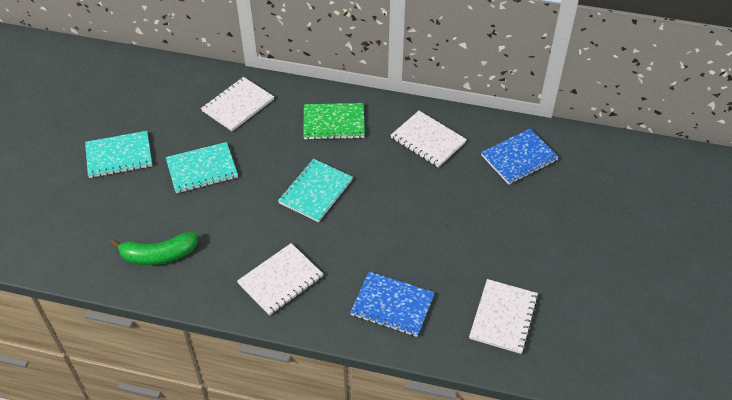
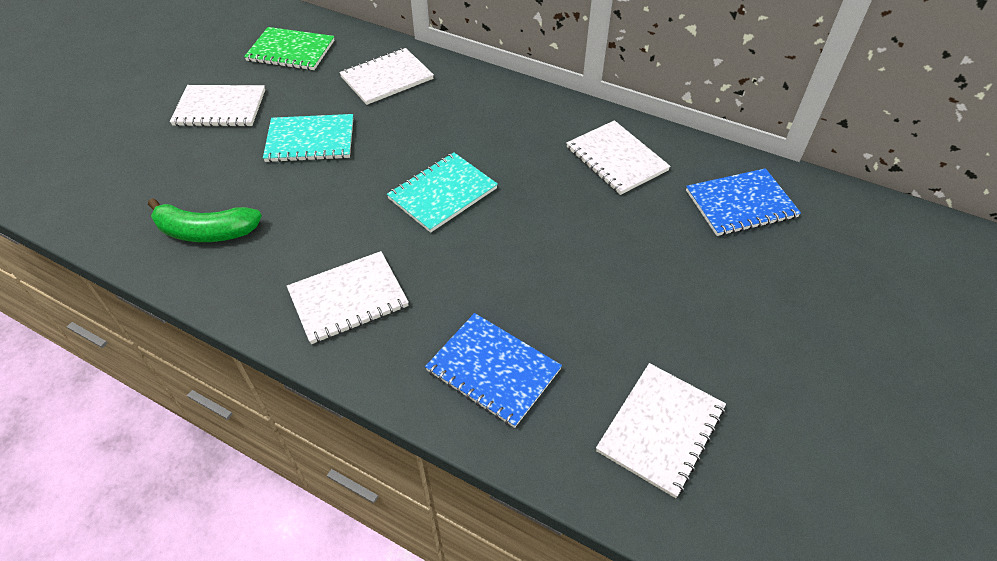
camera: 15 degrees right, 0 degrees up
(119, 156) = (220, 108): turquoise notebook -> white notebook
(334, 123) = (498, 117): green notebook -> green notebook (291, 51)

